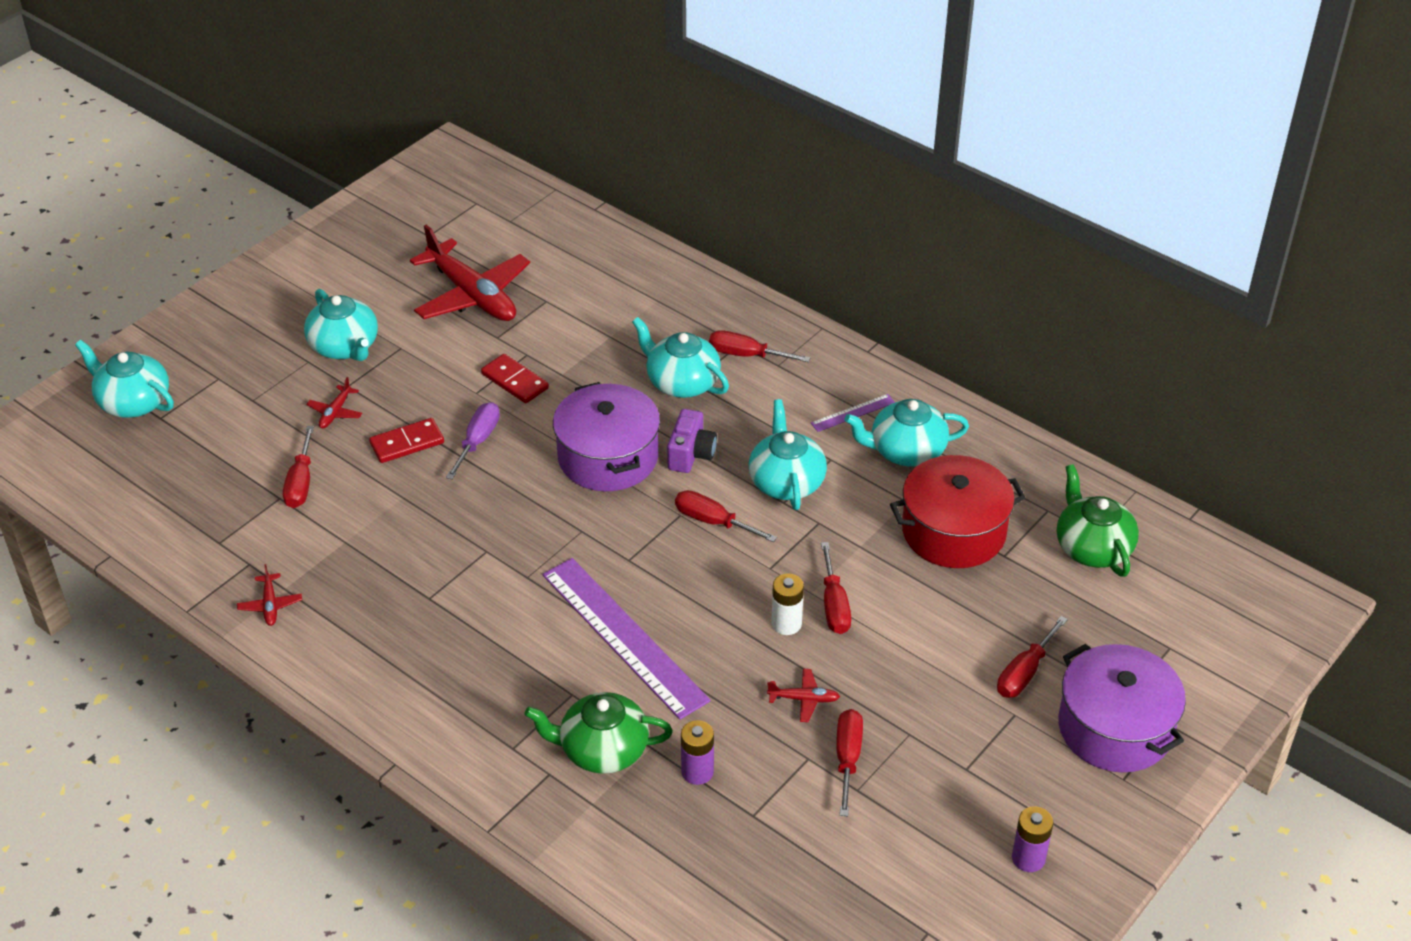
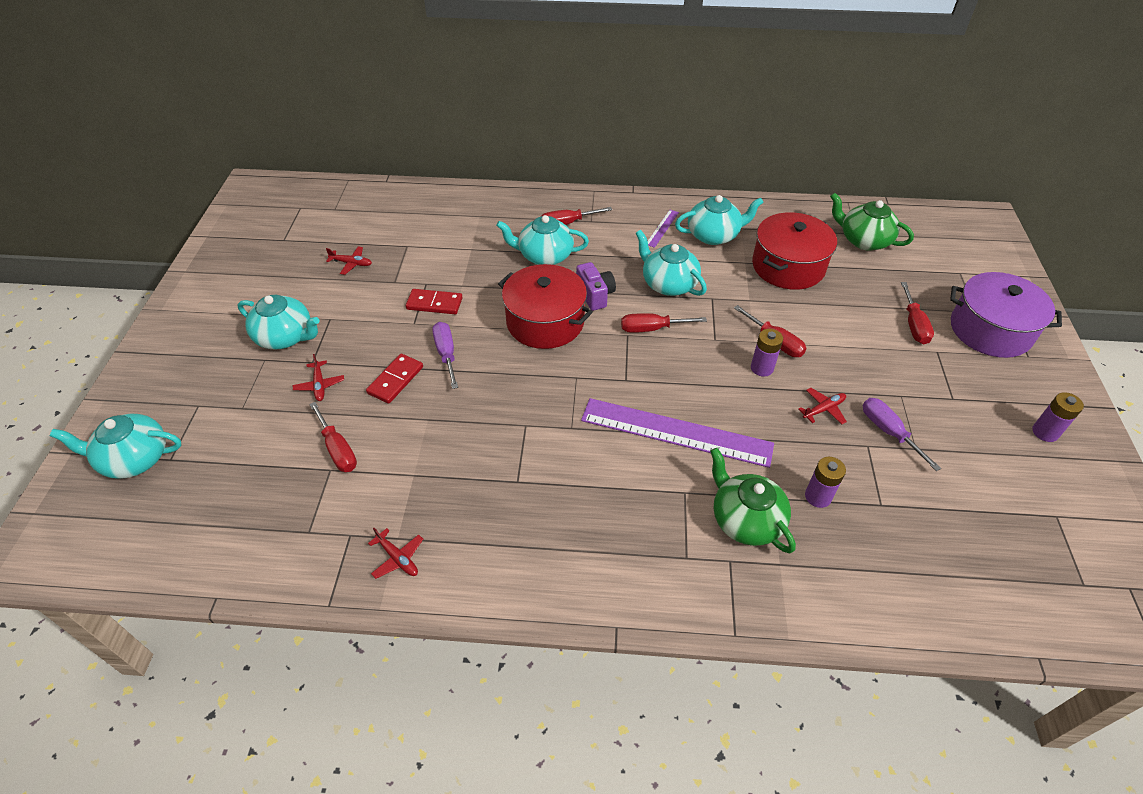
camera: 35 degrees left, 5 degrees up
(472, 295) = (351, 263): red plane -> red plane, size x0.42
(602, 750) = (745, 520): green teapot -> green teapot turned 90 degrees clockwise
(608, 457) = (545, 322): purple pot -> red pot
(786, 624) = (762, 368): white battery -> purple battery
(847, 758) = (888, 432): red screwdriver -> purple screwdriver
(906, 451) = (713, 235): turquoise teapot -> turquoise teapot turned 150 degrees counterclockwise

